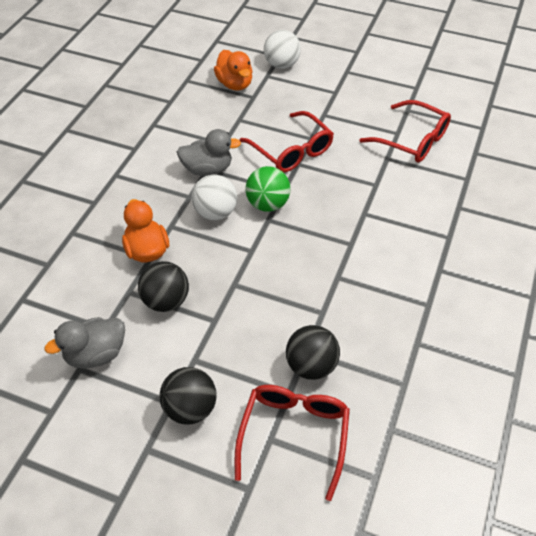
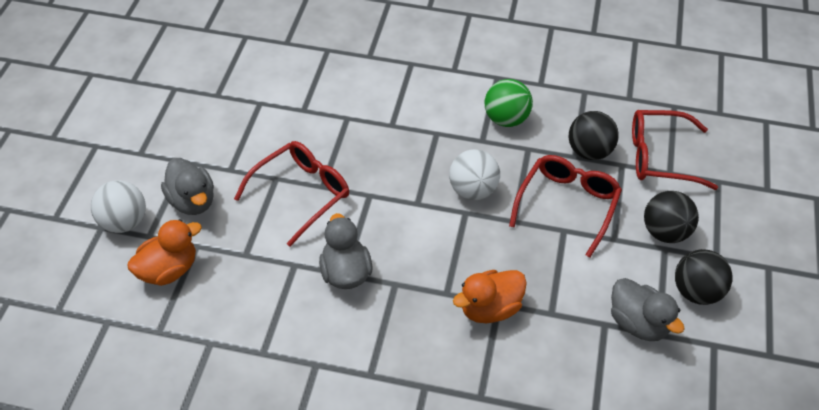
camera: 100 degrees left, 0 degrees up
(166, 301) = (553, 275): black ball -> black ball (696, 292)
(215, 213) = (417, 253): white ball -> white ball (473, 190)
(267, 204) = (394, 206): green ball -> green ball (506, 119)
(295, 95) = (192, 201): none -> grey duck
(412, 140) = (271, 90): red glasses -> red glasses (567, 205)

